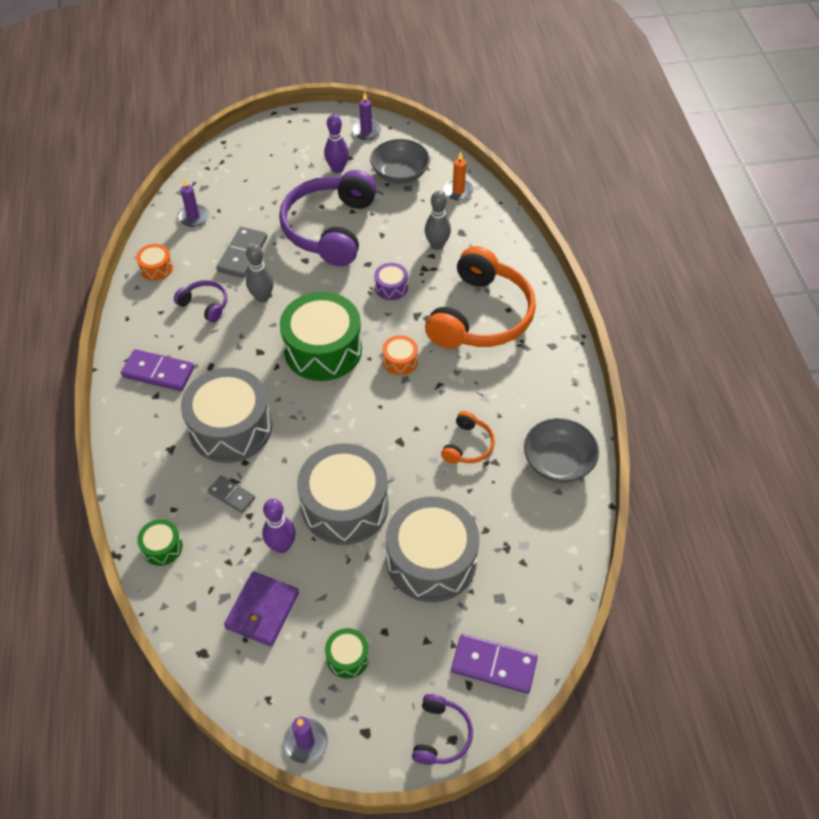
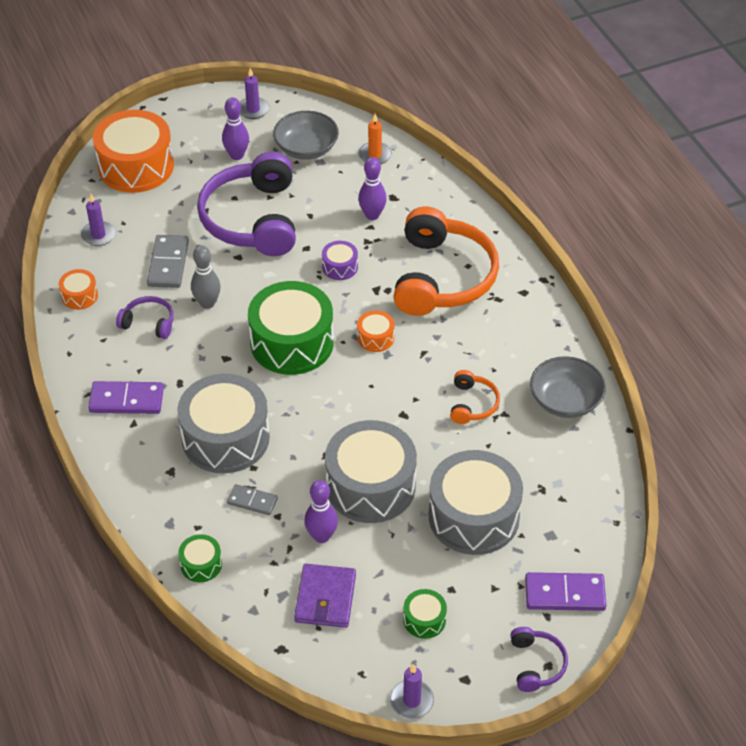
camera: 15 degrees left, 5 degrees down
(248, 163) = (136, 166): none -> orange drum
(437, 245) = (372, 215): grey bowling pin -> purple bowling pin

